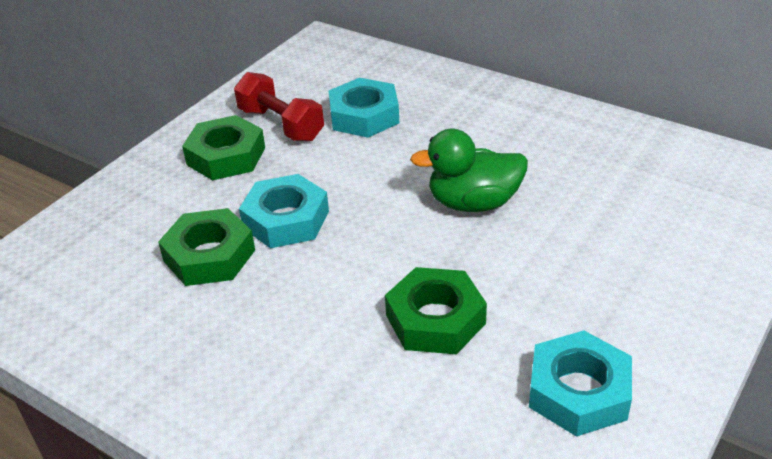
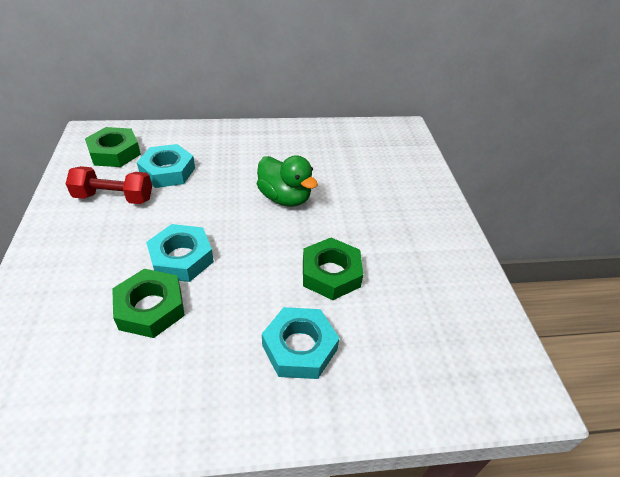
camera: 45 degrees left, 5 degrees up
(226, 156) = (93, 234): green nut -> green nut (115, 152)
(473, 203) = (285, 198): green duck -> green duck turned 90 degrees counterclockwise
(578, 391) = (432, 273): turquoise nut -> turquoise nut (299, 347)

